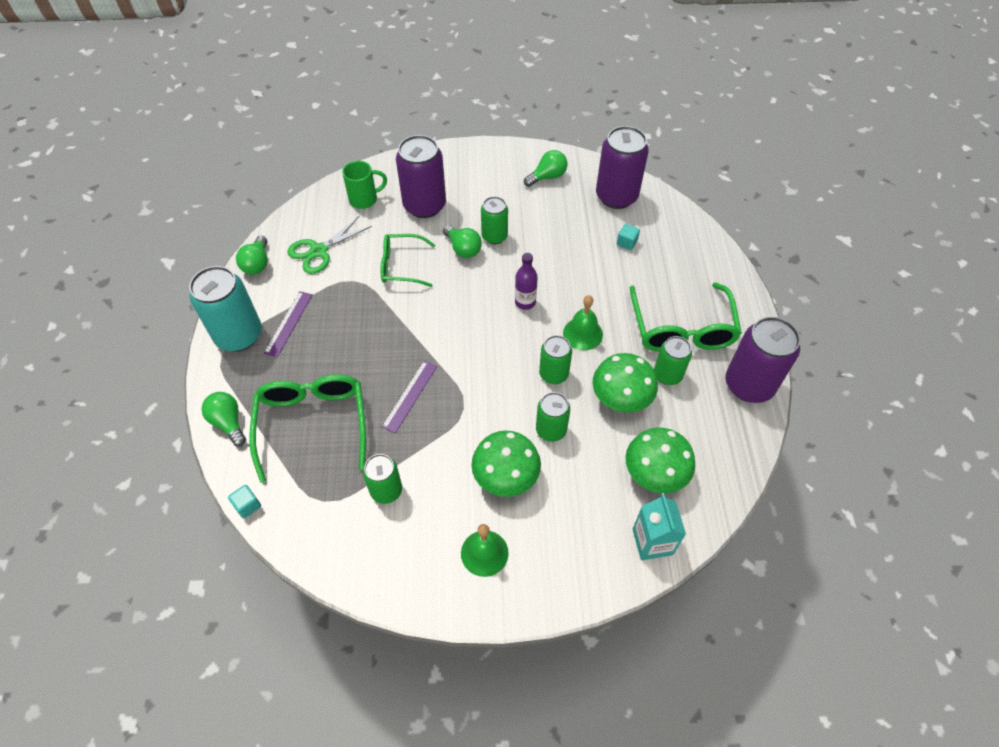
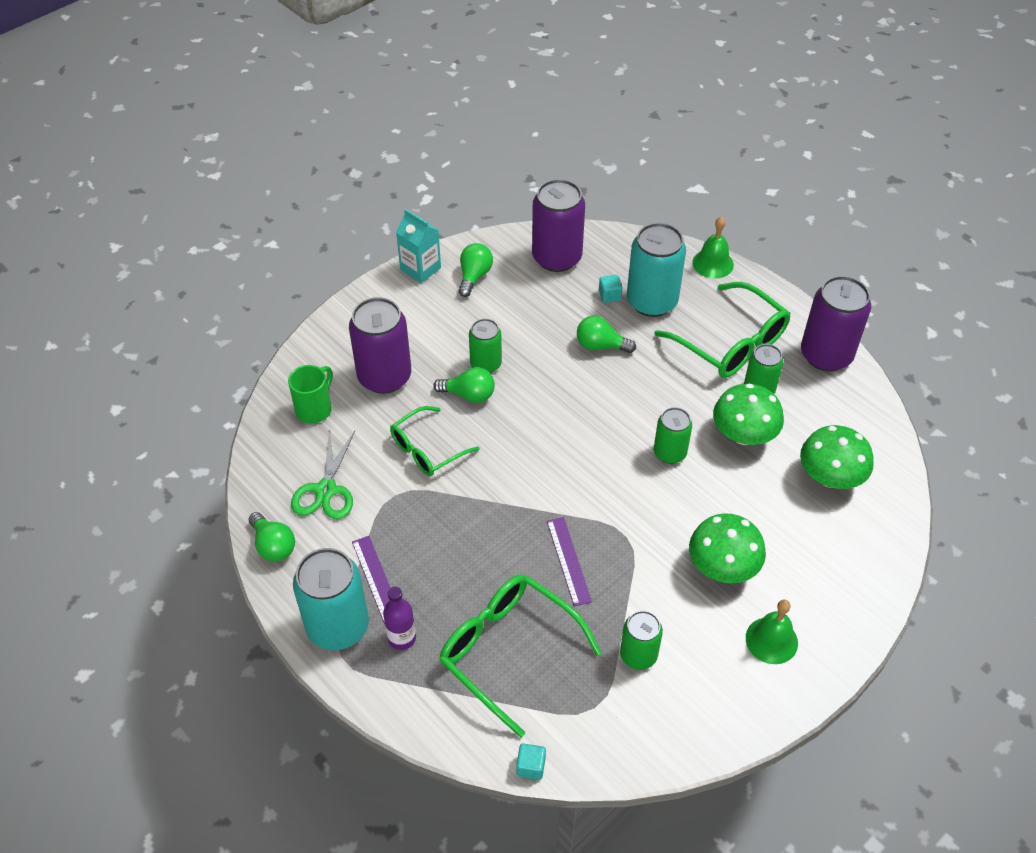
camera: 40 degrees left, 5 degrees down
(228, 422) = (425, 711): green light bulb -> green light bulb (600, 345)
(525, 302) = (579, 407): purple bottle -> purple bottle (402, 638)
(551, 430) = (717, 501): green can -> none
(583, 333) = (657, 401): green bell -> green bell (713, 263)
(652, 541) = (881, 531): turquoise carton -> turquoise carton (420, 269)
(653, 265) = (652, 302): none -> turquoise can

